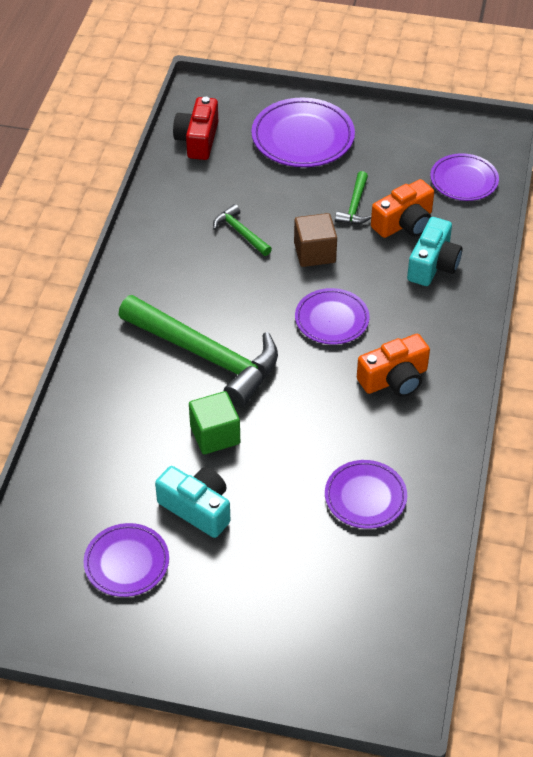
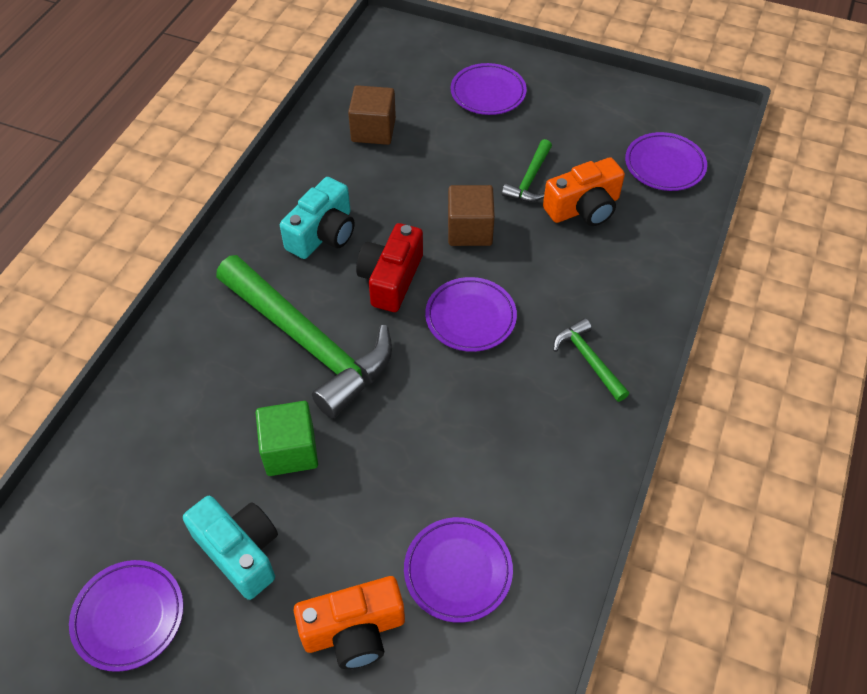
camera: 10 degrees right, 5 degrees up
(198, 140) = (370, 81): red camera -> red camera (391, 279)
(212, 181) = (373, 130): none -> brown cube
(240, 232) = (389, 194): green hammer -> green hammer (588, 360)
(303, 138) = (488, 93): purple plate -> purple plate, size x0.64
(394, 379) = (530, 408): orange camera -> orange camera (354, 631)
(433, 264) = (608, 264): turquoise camera -> turquoise camera (323, 234)

